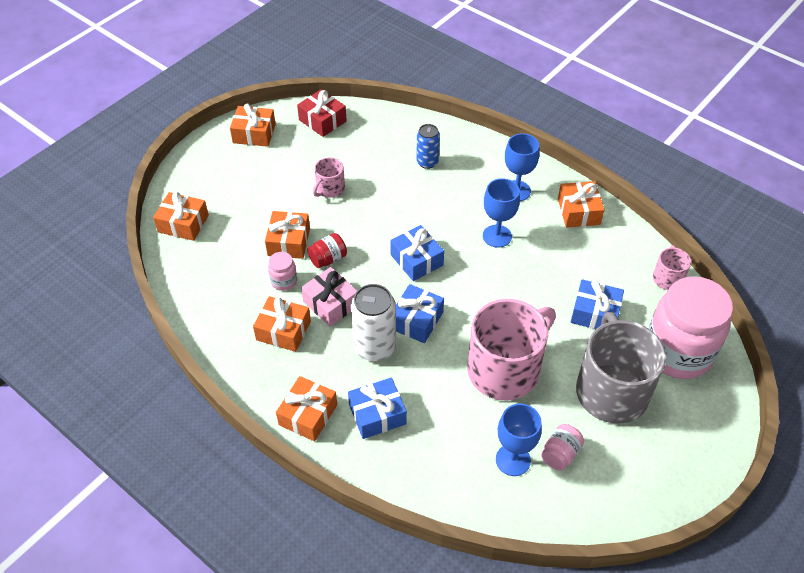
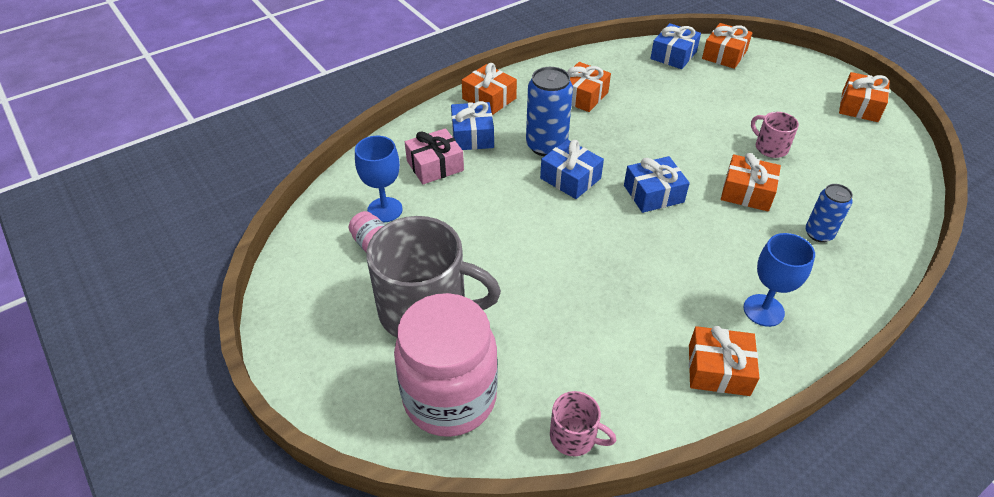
camera: 105 degrees right, 5 degrees down
(284, 281) = (641, 102): pink jar -> none
(289, 242) = (693, 111): orange gift -> orange gift (747, 192)
(322, 120) = (890, 158): red gift -> none
(328, 259) = (666, 132): red jar -> none
(331, 303) = (607, 126): pink gift -> pink gift (435, 165)
(374, 347) = (546, 146): white can -> blue can
(497, 236) = (681, 269): blue goblet -> none
(505, 369) = (487, 229): pink mug -> none
(595, 313) = (537, 330): blue gift -> blue gift (673, 55)

